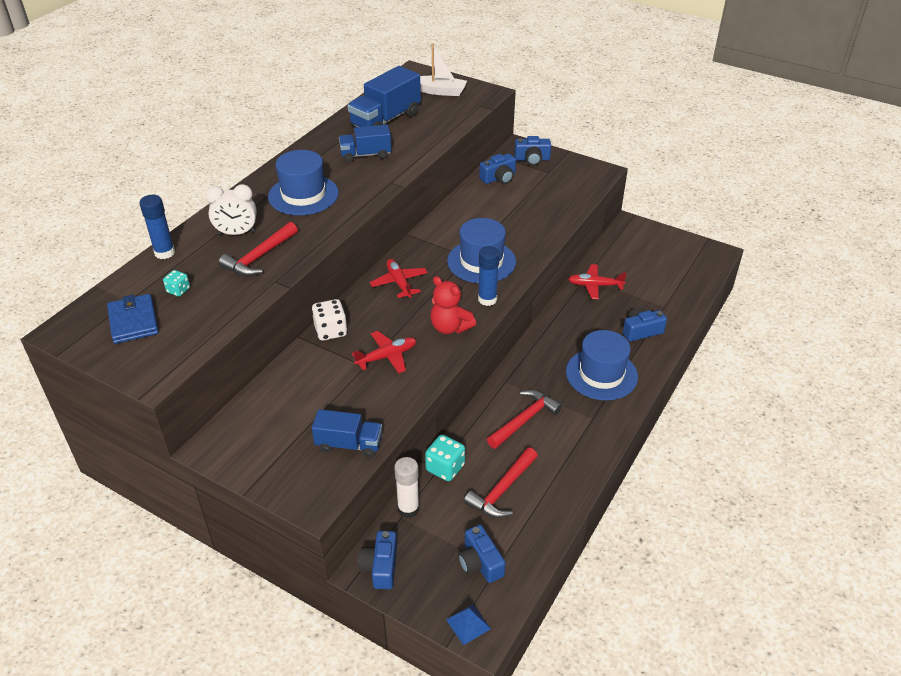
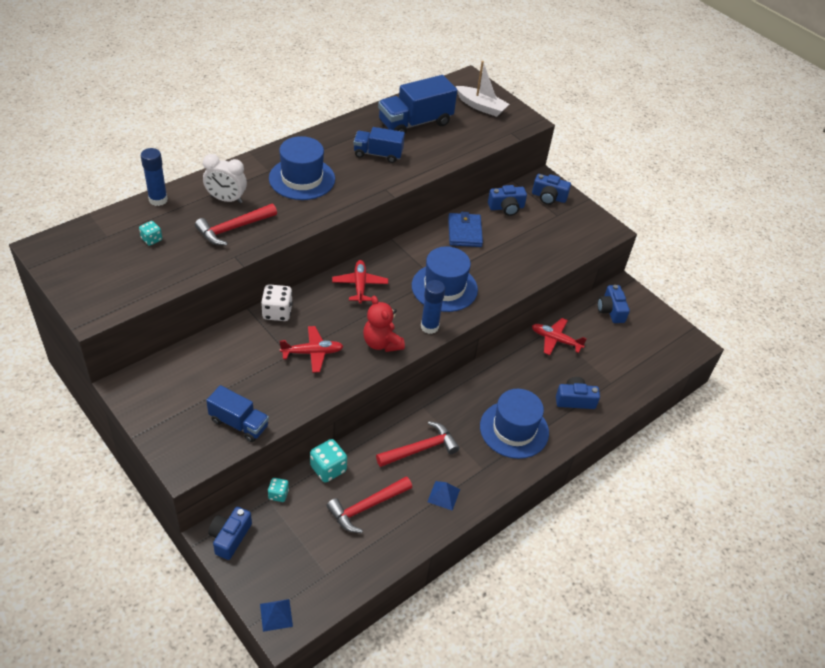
camera: 15 degrees right, 5 degrees up
(133, 321) = (102, 257): blue wallet -> blue wallet (465, 232)
(408, 509) = (278, 494): white glue stick -> turquoise dice
(480, 562) = (314, 565): blue camera -> blue camera (611, 310)
(569, 454) = (443, 495): none -> blue pyramid

